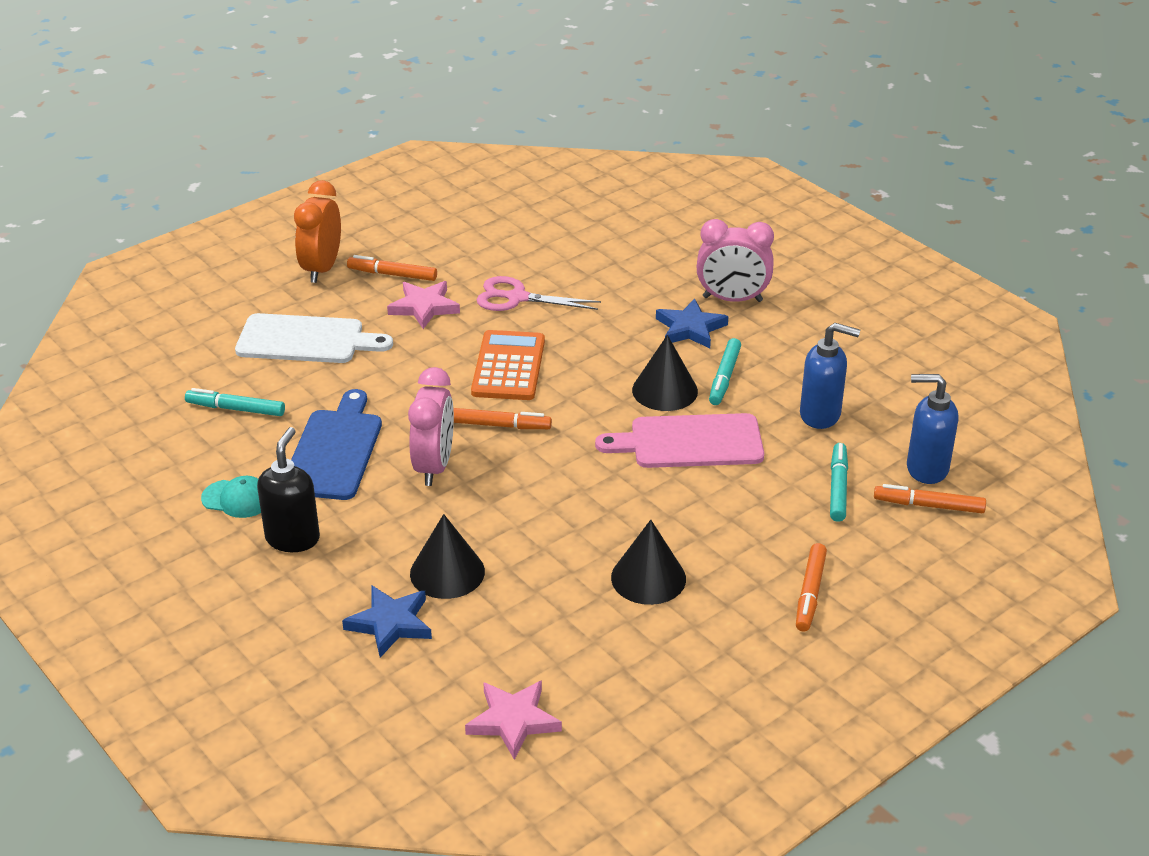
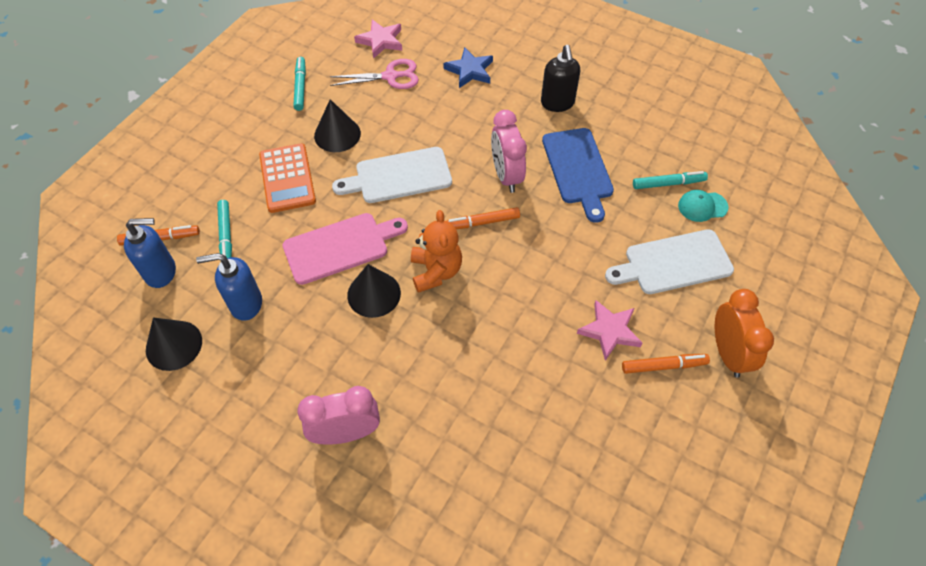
camera: 160 degrees right, 20 degrees up
(237, 499) = (610, 119): turquoise cap -> turquoise cap (702, 206)
(447, 572) = (456, 107): black cone -> black cone (174, 345)
(508, 367) = (504, 282): orange calculator -> orange calculator (287, 178)
(517, 298) = (539, 370): pink scissors -> pink scissors (390, 76)
(580, 501) = (399, 176): none -> white cutting board
(582, 393) = (436, 271): none -> orange teddy bear
(690, 328) = (374, 377): blue star -> none
(724, 377) = (330, 323): turquoise marker -> turquoise marker (300, 87)
(810, 593) = (237, 150): orange marker -> none

